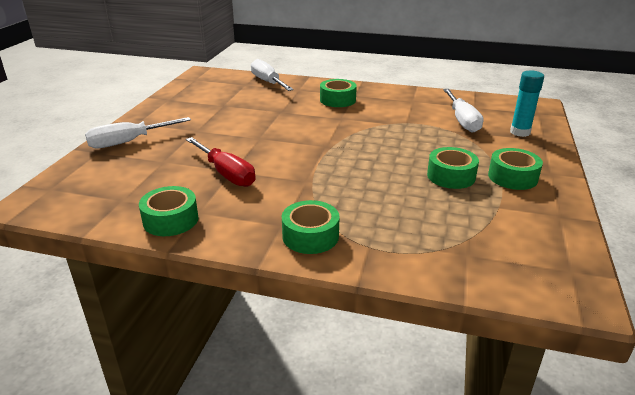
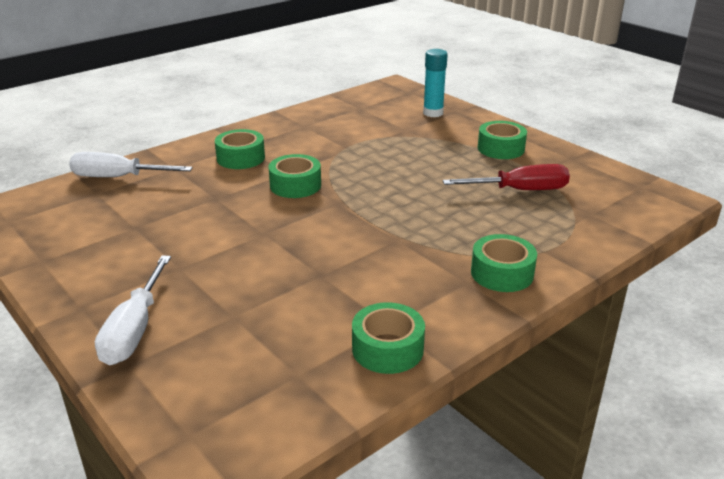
camera: 55 degrees left, 0 degrees up
(226, 173) = (323, 281): red screwdriver -> red screwdriver (519, 190)
(451, 176) = (471, 170): green tape -> green tape (295, 185)
(462, 120) = (379, 124): white screwdriver -> none

